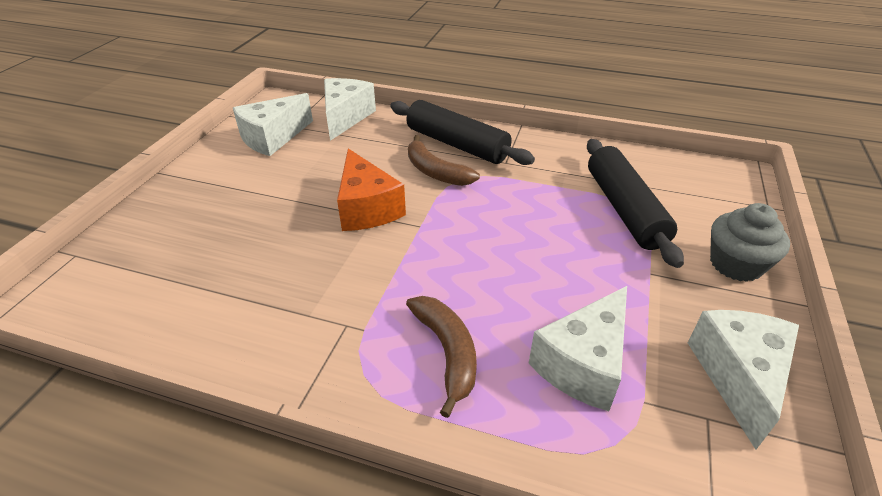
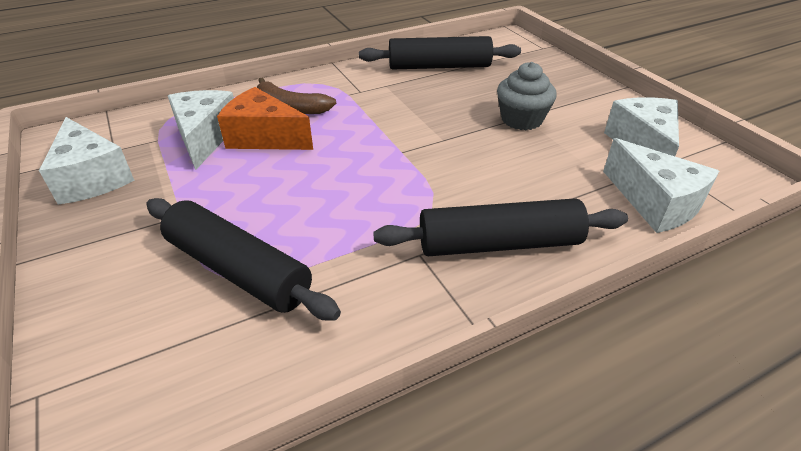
camera: 135 degrees right, 0 degrees up
(211, 304) = (439, 67): none -> black rolling pin
(367, 208) = (458, 141): orange cheese -> orange cheese (264, 137)
(435, 172) = (464, 199): brown banana -> none
(735, 264) = (92, 269): grey cupcake -> grey cupcake (521, 119)

